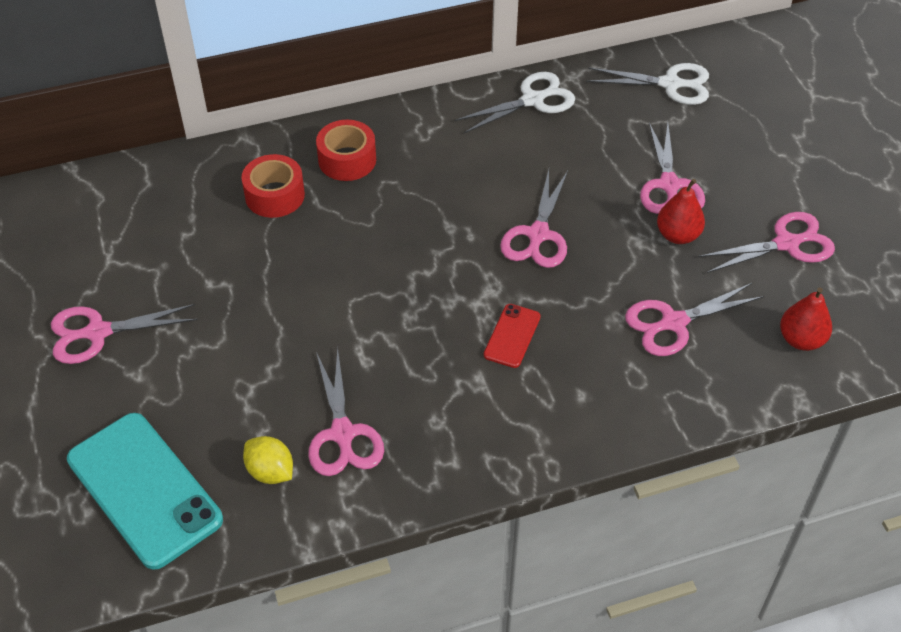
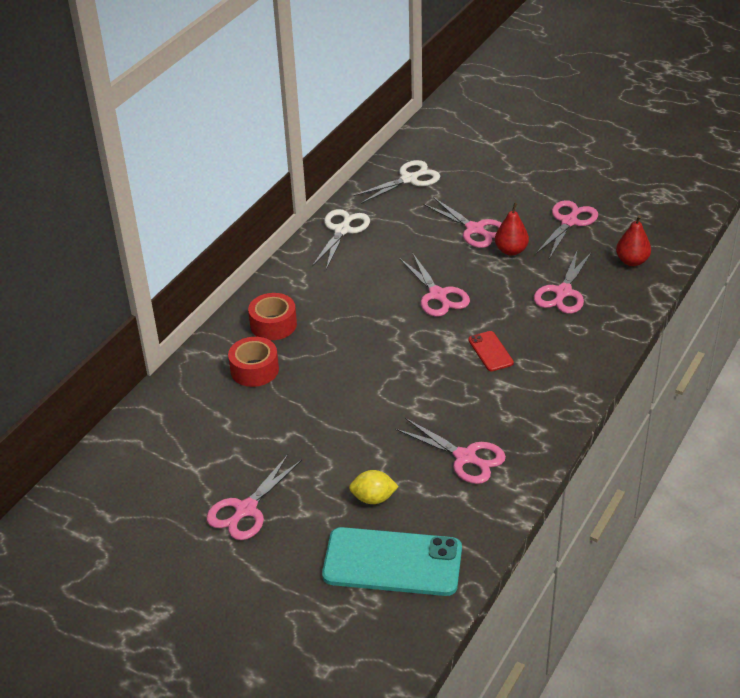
camera: 40 degrees left, 10 degrees down
(270, 471) = (451, 502): yellow lemon -> yellow lemon (373, 498)

